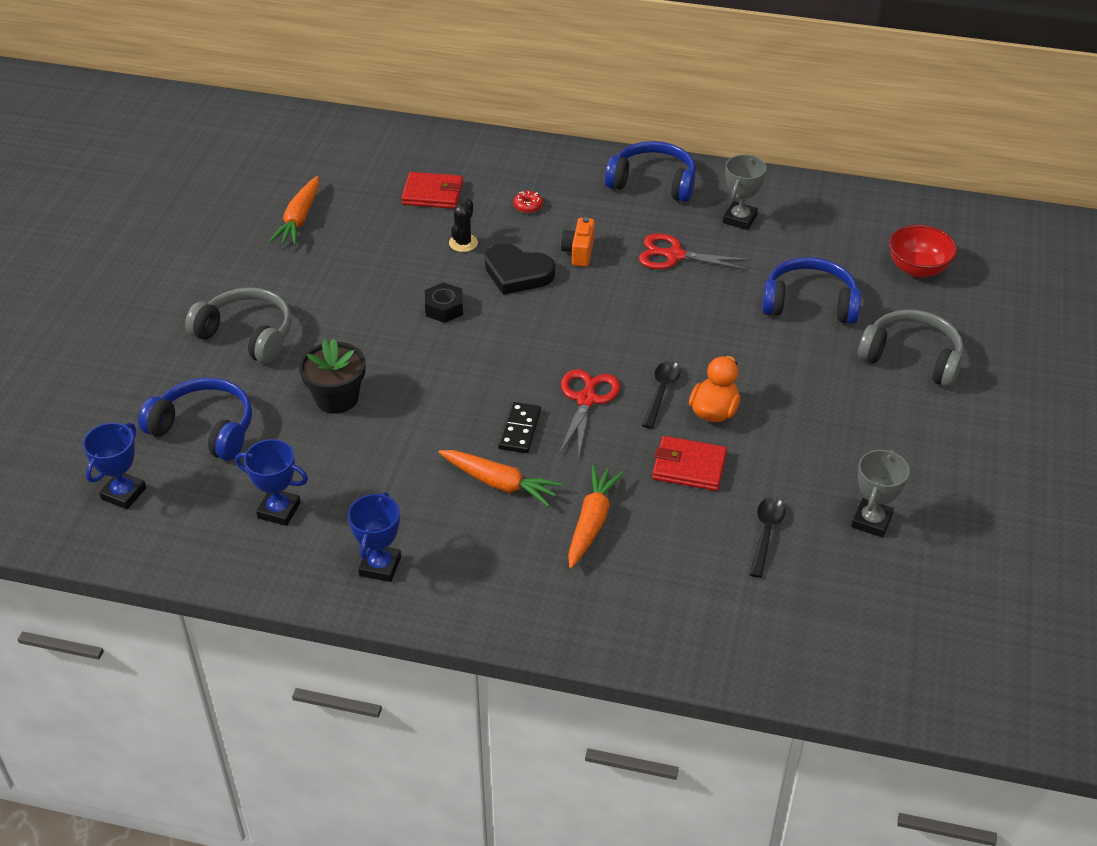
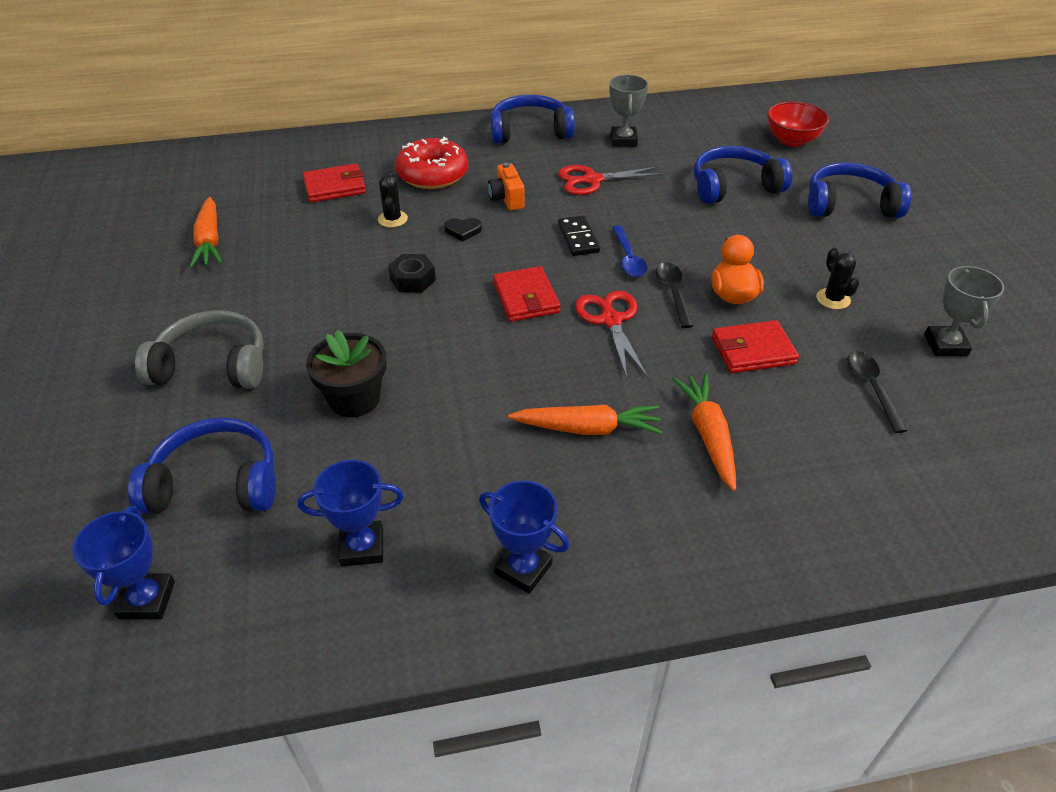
camera: 25 degrees left, 0 degrees up
(380, 566) = (523, 569): blue trophy -> blue trophy turned 45 degrees counterclockwise
(517, 273) = (463, 231): black heart -> black heart, size x0.50
(520, 430) = (569, 369): black domino -> black domino (578, 238)
(528, 206) = (432, 175): red donut -> red donut, size x2.45
(528, 355) = (526, 298): none -> red wallet
(646, 346) = (628, 258): none -> blue spoon
(805, 445) = (833, 299): none -> black cactus
(912, 357) = (849, 204): grey headphones -> blue headphones

